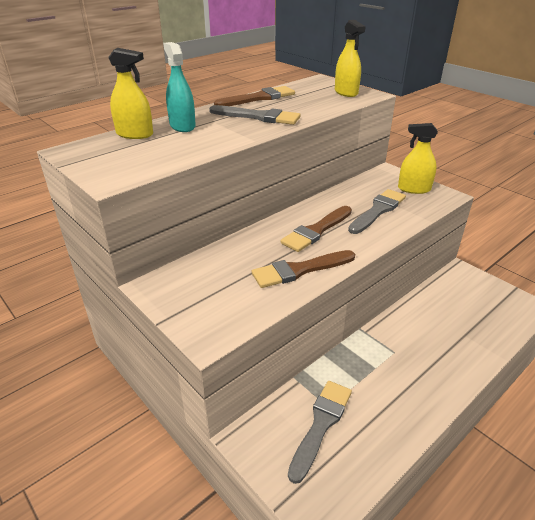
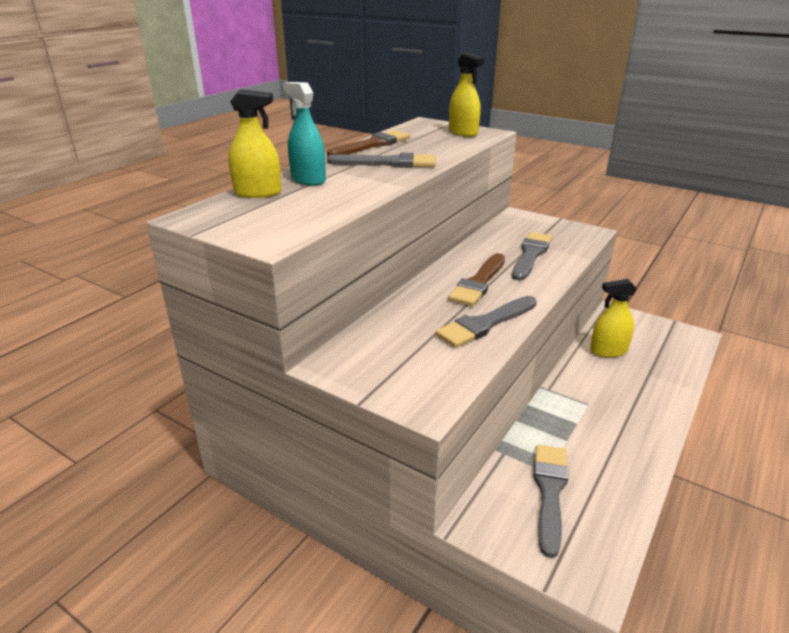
camera: 15 degrees left, 5 degrees down
(299, 270) = (485, 324): brown brush -> grey brush
(414, 189) = (554, 229): yellow spray bottle -> yellow spray bottle (608, 350)

